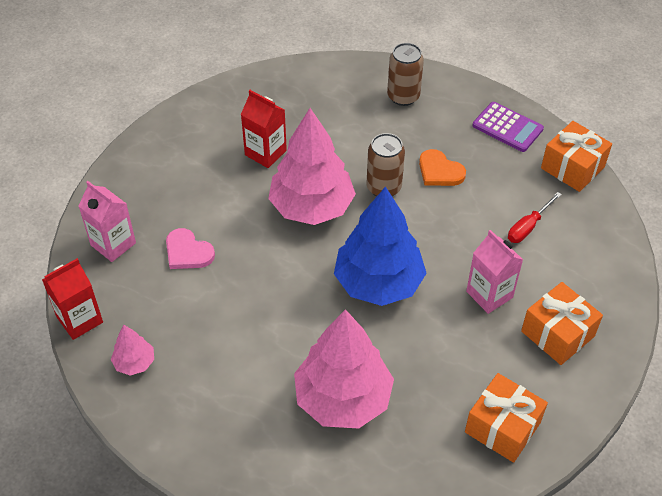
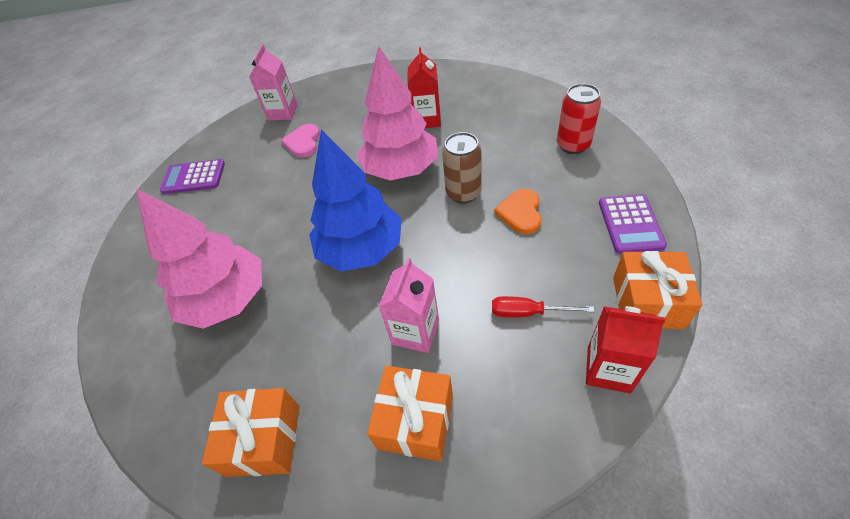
camera: 60 degrees right, 0 degrees up
(80, 320) = (213, 137): red carton -> red carton (608, 369)
(134, 363) = (193, 177): pink tree -> purple calculator
(403, 96) = (573, 145): brown can -> red can

